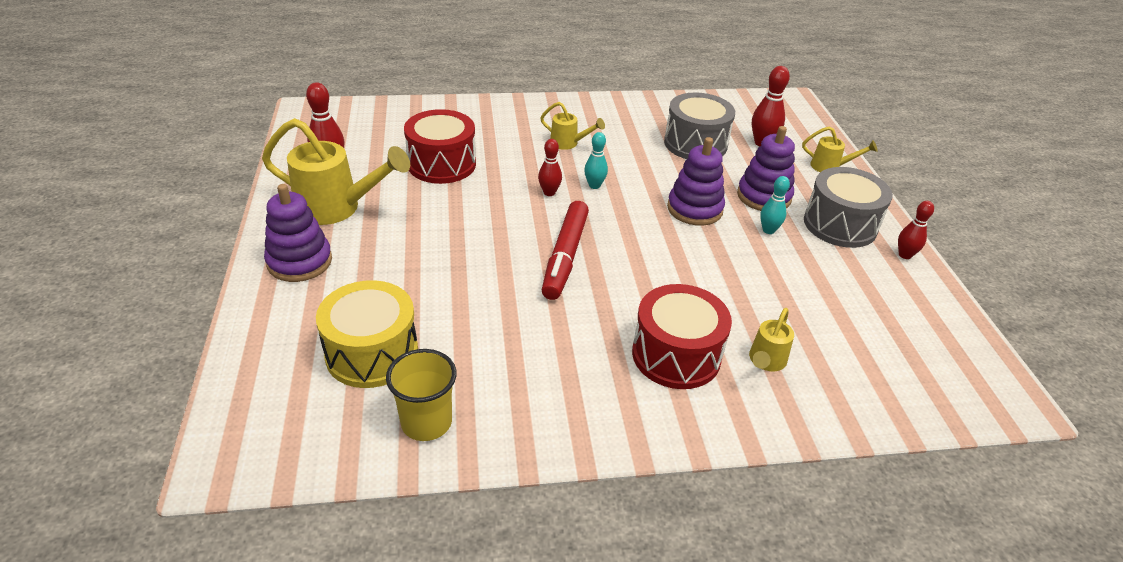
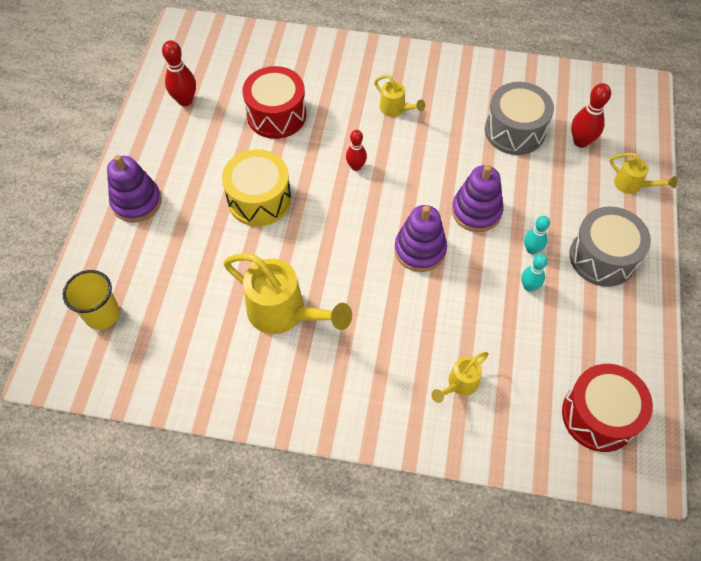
camera: 20 degrees right, 20 degrees up
(338, 208) = (179, 150): yellow watering can -> yellow watering can (285, 313)
(372, 353) = (165, 303): yellow drum -> yellow drum (259, 199)
(426, 422) = (185, 373): yellow cup -> yellow cup (102, 314)
(565, 257) = (342, 241): red marker -> none
(594, 185) = (398, 166): turquoise bowling pin -> turquoise bowling pin (529, 286)
(676, 355) = (390, 360): red drum -> red drum (599, 415)
(764, 196) = (548, 209): purple stacking toy -> purple stacking toy (420, 250)
(905, 255) = (644, 305): red bowling pin -> none

